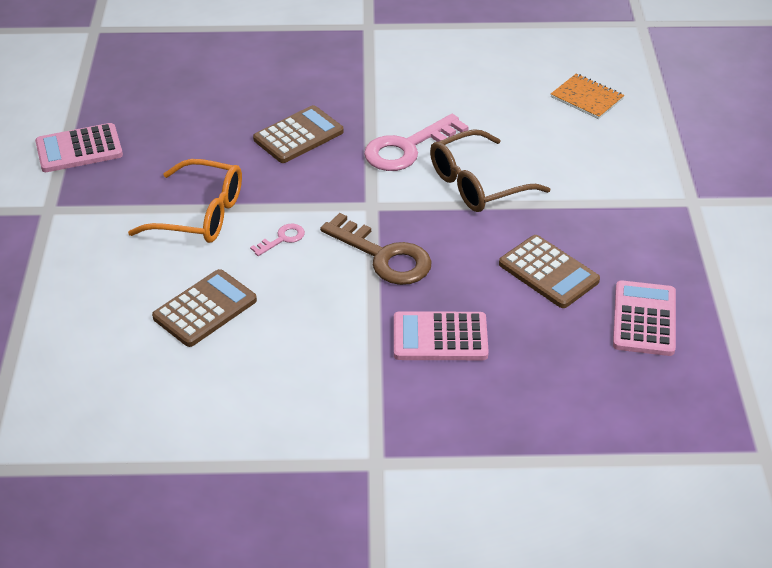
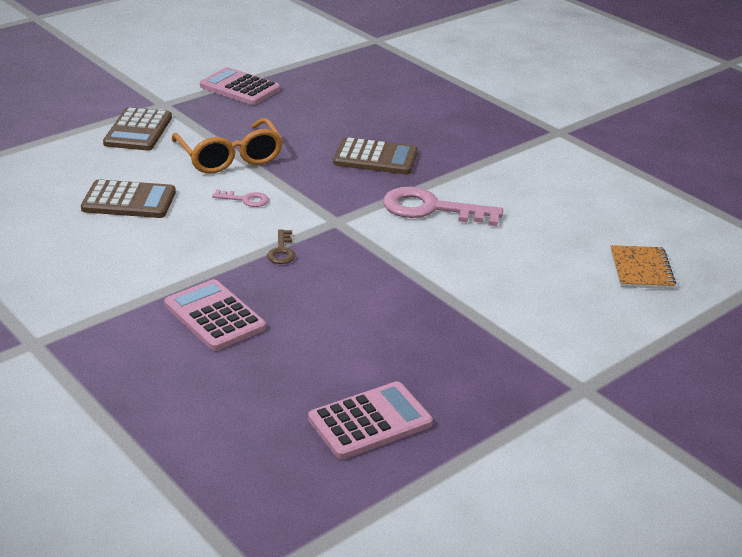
camera: 50 degrees right, 10 degrees down
(384, 256) = (282, 251): brown key -> brown key, size x0.47
(477, 184) = (434, 259): brown glasses -> none
(548, 272) = (366, 341): brown calculator -> brown calculator (138, 130)

